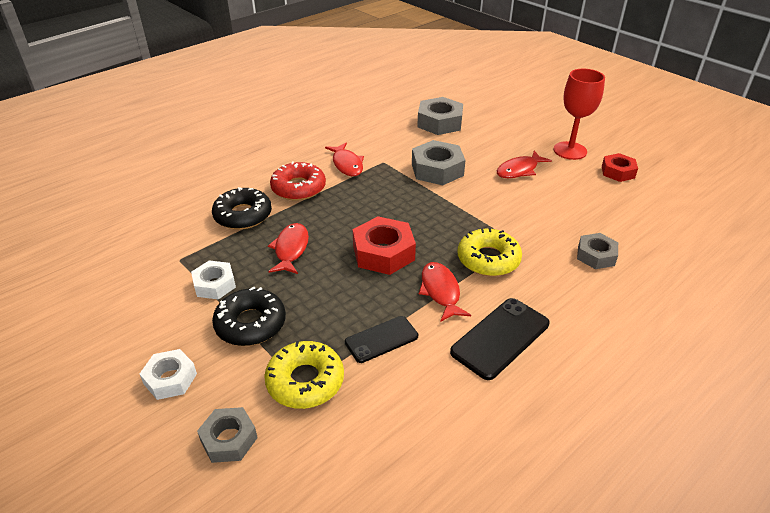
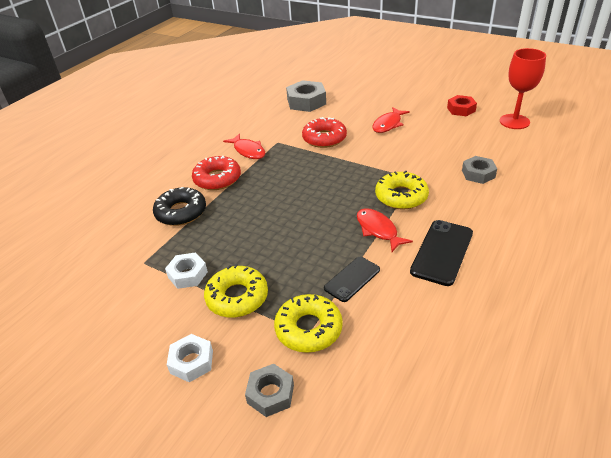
camera: 15 degrees left, 0 degrees up
(250, 324) = (237, 297): black donut -> yellow donut
(291, 249) = (238, 229): red fish -> none
(383, 253) = (317, 212): red nut -> none
(437, 170) = (324, 138): grey nut -> red donut
(570, 150) = (418, 101): red goblet -> red goblet (514, 121)

